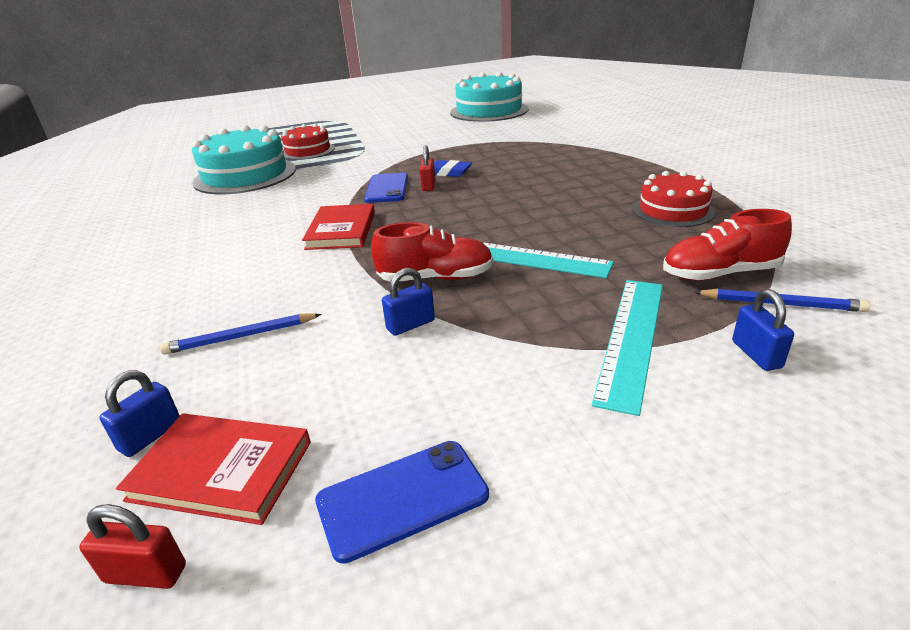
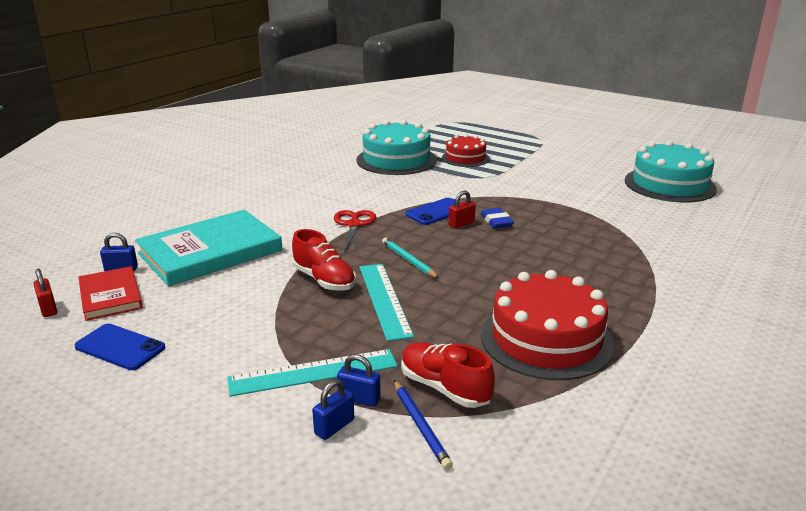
camera: 50 degrees right, 5 degrees down
(241, 337) = (210, 252): blue pencil -> turquoise book
(341, 230) = (354, 225): red book -> red scissors
(410, 325) = (262, 293): blue padlock -> blue padlock (359, 399)
(460, 225) = (408, 260): none -> turquoise pencil
(673, 210) = (546, 339): red cake -> red cake, size x1.68

